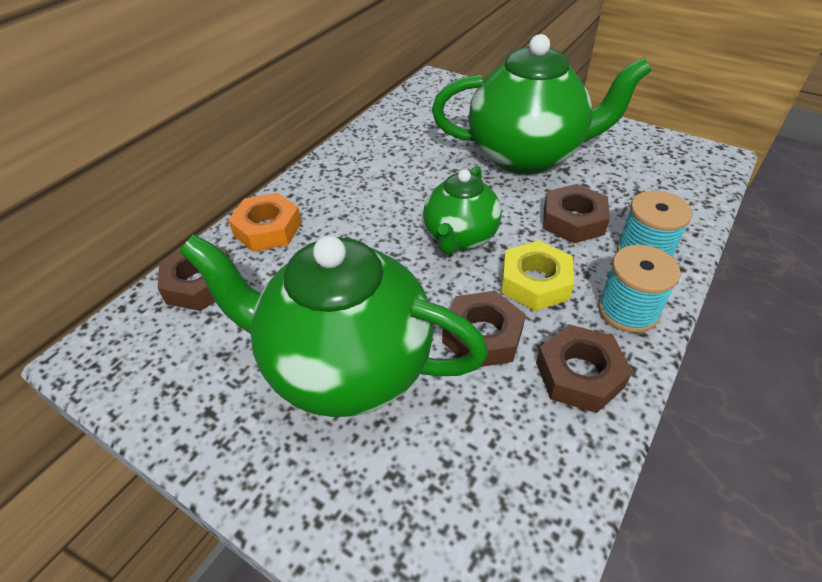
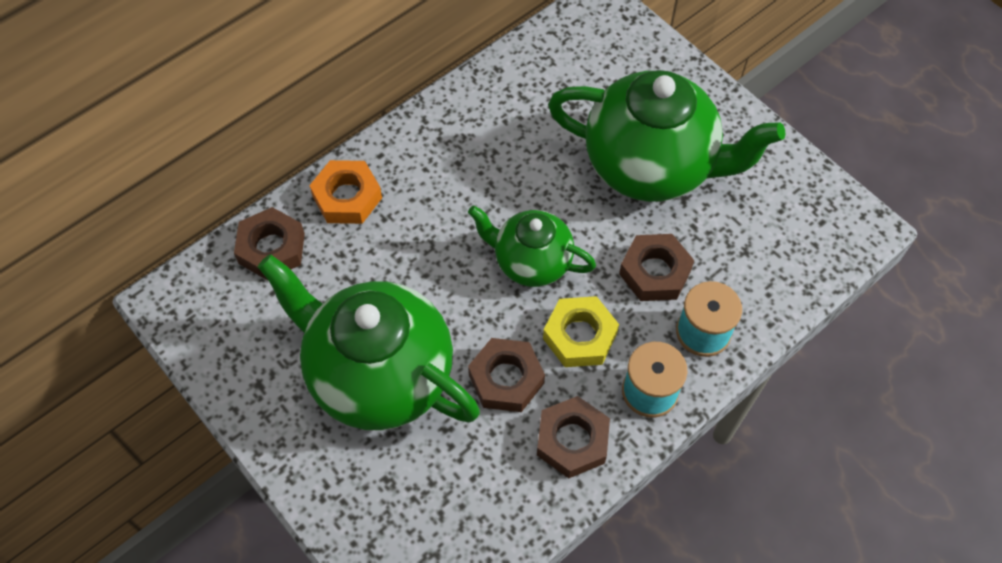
camera: 15 degrees right, 15 degrees up
(460, 237) = (531, 262): green teapot -> green teapot turned 75 degrees clockwise

